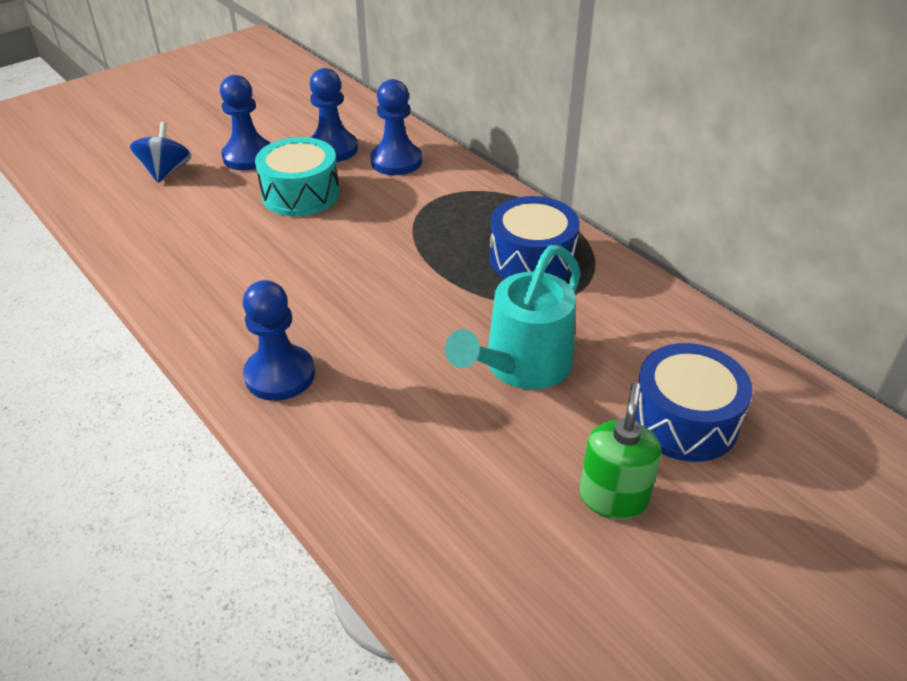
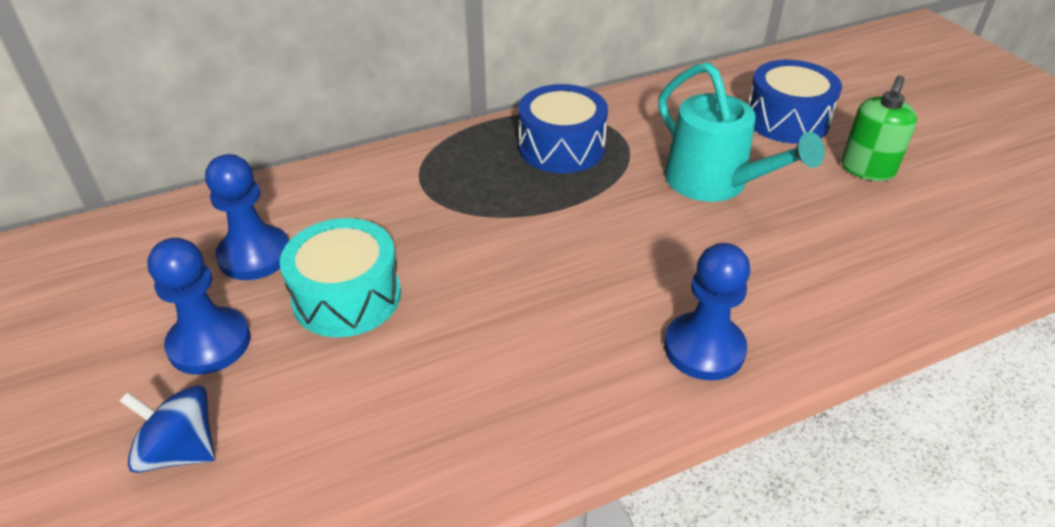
camera: 75 degrees left, 0 degrees up
(396, 161) = (325, 205): blue pawn -> none
(613, 497) = (867, 169): green soap dispenser -> green soap dispenser turned 90 degrees counterclockwise

